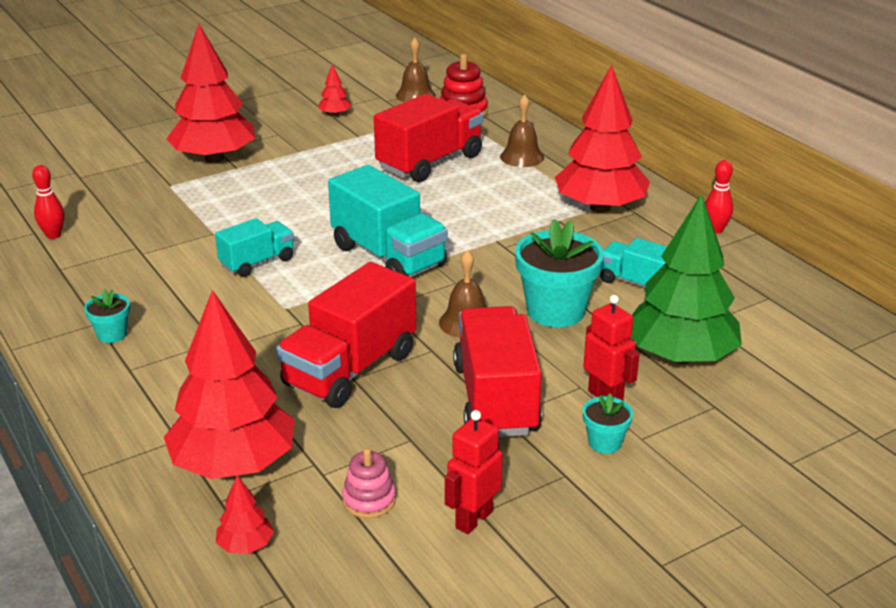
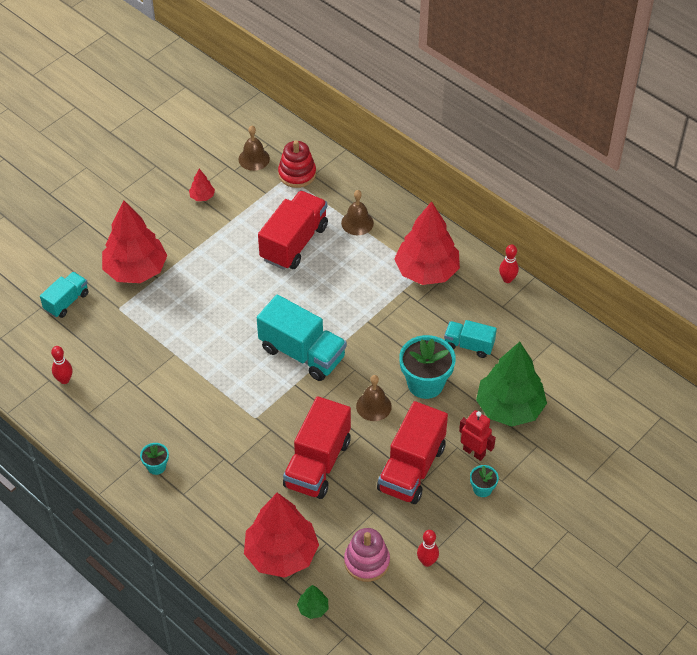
camera: 15 degrees left, 20 degrees up
(245, 545) = (313, 608): red tree -> green tree
(257, 262) = (218, 378): turquoise truck -> turquoise truck (66, 301)
(369, 500) = (366, 561): pink stacking toy -> pink stacking toy, size x1.53
(473, 519) = (427, 561): red robot -> red bowling pin
(495, 399) = (411, 468): red truck -> red truck turned 135 degrees counterclockwise

